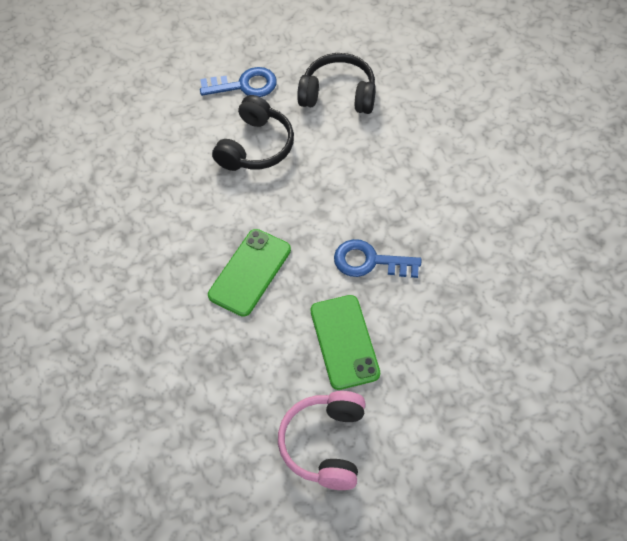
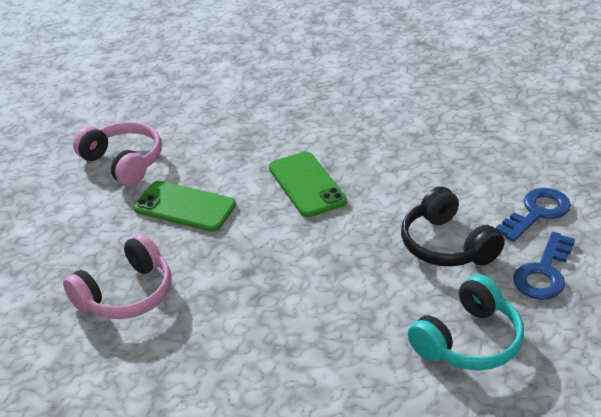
camera: 125 degrees right, 20 degrees down
(338, 94) = (468, 341): black headphones -> turquoise headphones
(369, 261) = (238, 257): blue key -> blue key (537, 212)
(464, 305) = (126, 294): none -> pink headphones

